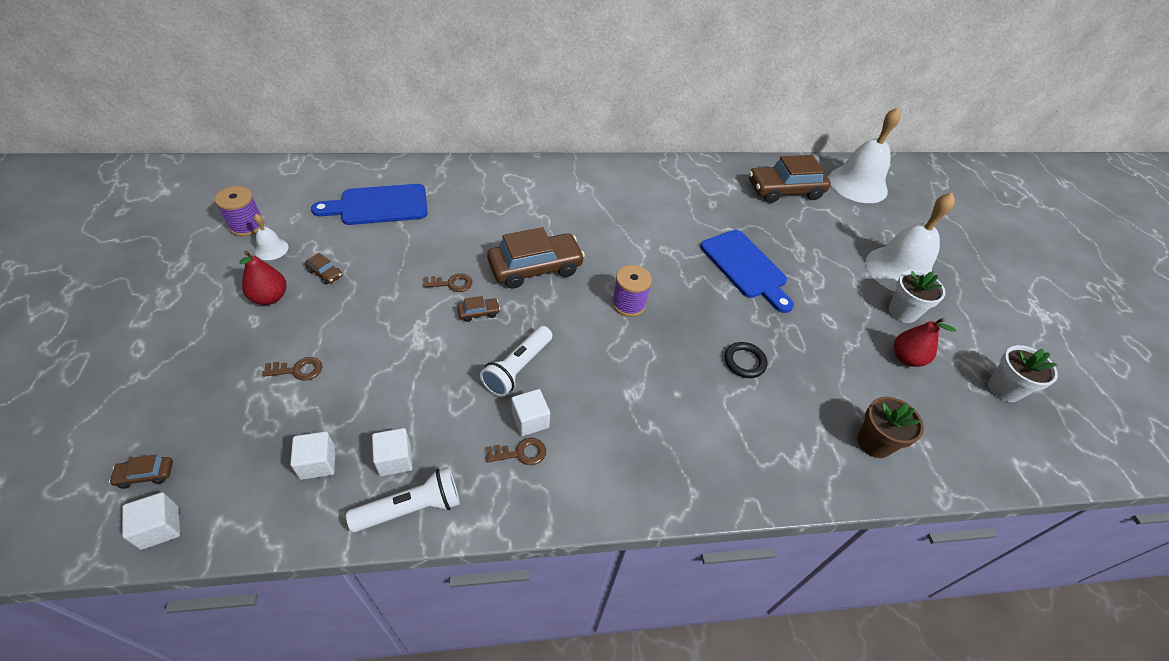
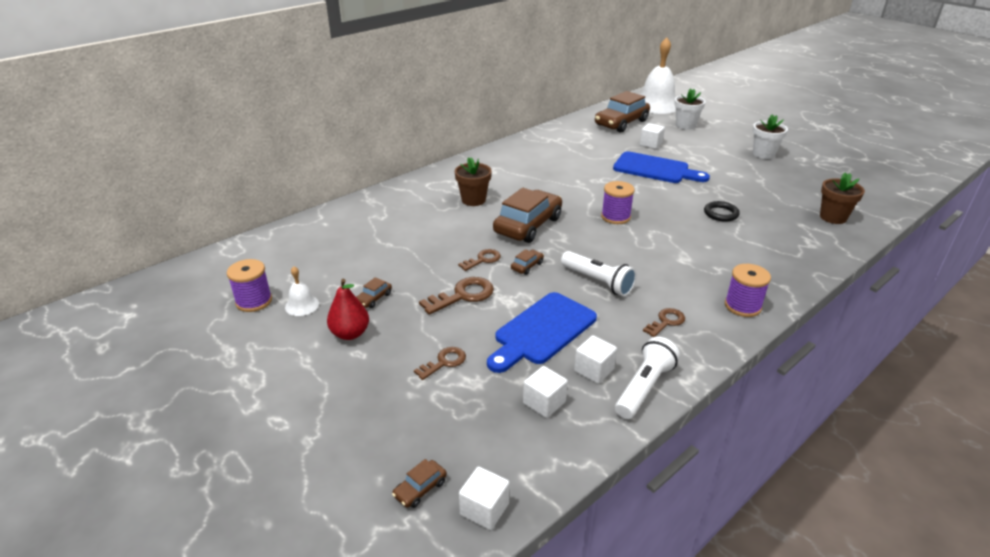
camera: 30 degrees left, 15 degrees down
(325, 273) = (374, 298): brown car -> brown car turned 120 degrees clockwise
(379, 205) = (354, 241): blue cutting board -> blue cutting board (542, 331)
(391, 312) = (463, 295): none -> brown key
(517, 368) = (598, 282): white flashlight -> white flashlight turned 45 degrees counterclockwise
(523, 213) = (473, 200): none -> brown flower pot
(530, 420) = (646, 303): white cube -> white cube (651, 144)
(617, 486) = (742, 306): none -> purple spool
(899, 270) = (735, 136): white bell -> none
(906, 358) = (794, 173): red pear -> none
(1004, 389) = (853, 166): white flower pot -> white flower pot (685, 125)

